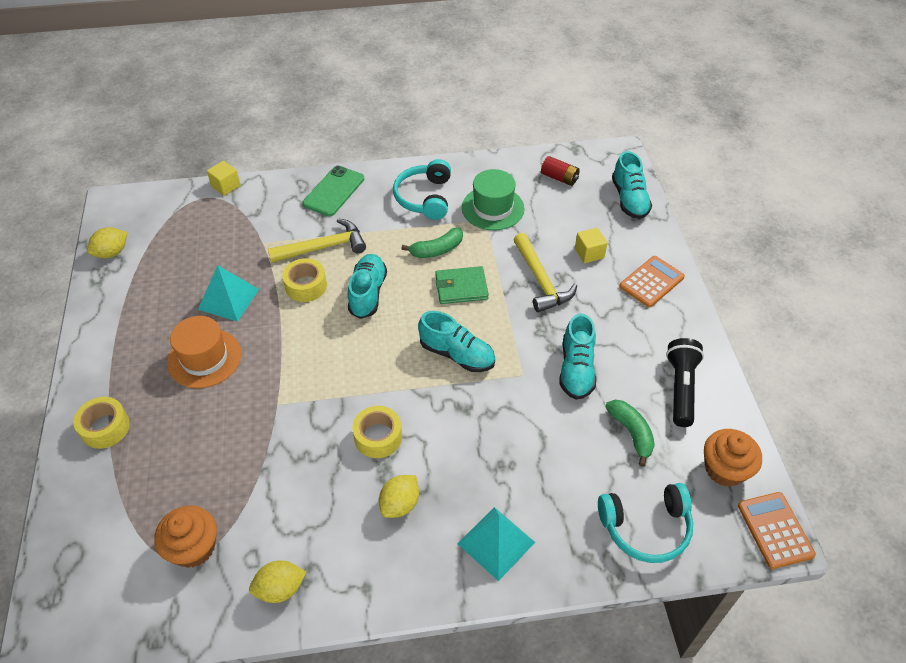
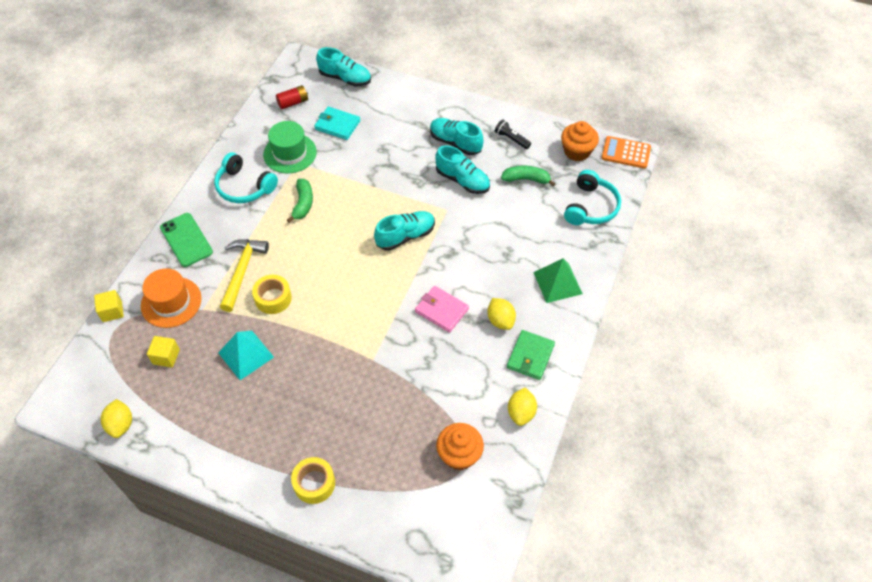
camera: 60 degrees left, 5 degrees up
(204, 358) = (294, 392): orange hat -> orange hat (171, 302)
(368, 293) = (311, 263): turquoise shoe -> turquoise shoe (455, 143)
(378, 437) = (441, 310): yellow tape -> pink wallet
(461, 287) = (349, 206): green wallet -> green wallet (530, 356)
(496, 543) = (557, 283): turquoise pyramid -> green pyramid
(541, 280) = (377, 161): yellow hammer -> none
(560, 225) = (337, 125): none -> turquoise wallet
(589, 253) = (375, 124): yellow cube -> yellow cube (166, 357)
(651, 282) = (423, 107): orange calculator -> none
(680, 388) = (511, 139): black flashlight -> black flashlight, size x0.62

